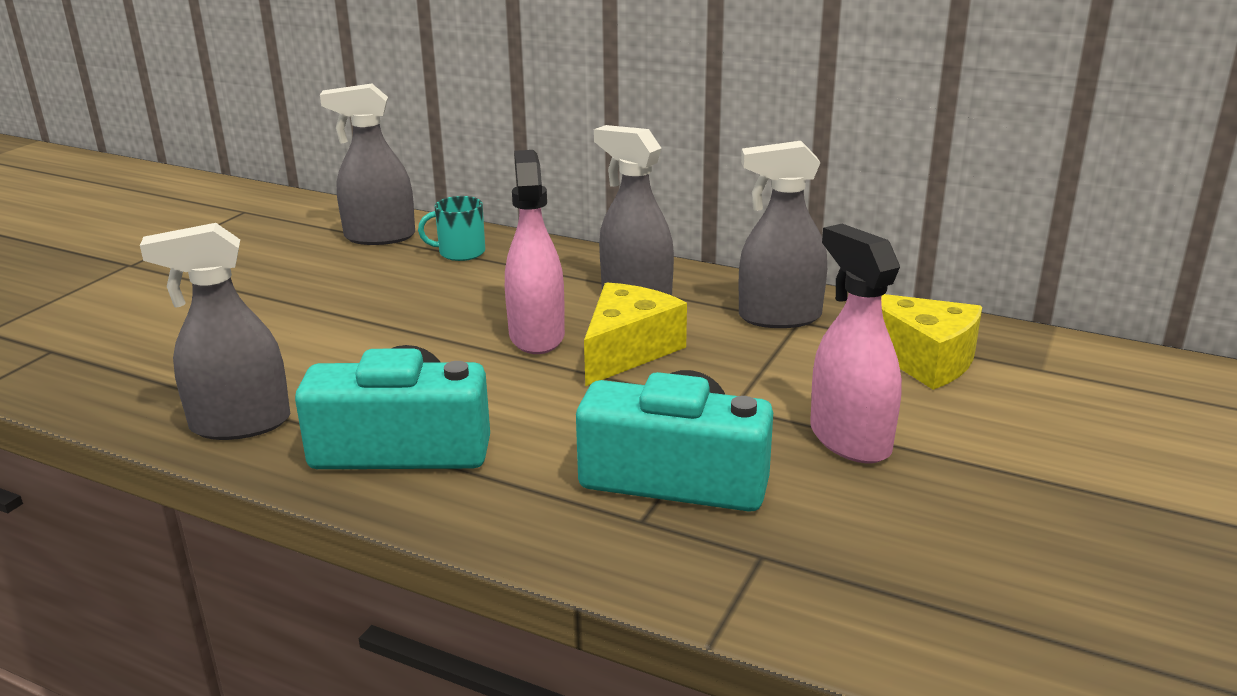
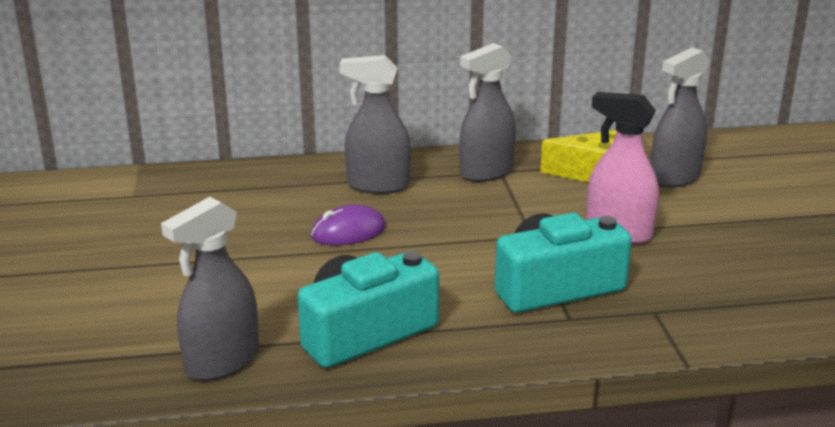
camera: 35 degrees left, 0 degrees up
(379, 237) = (113, 196): grey spray bottle -> grey spray bottle (674, 178)
(460, 252) = (201, 190): turquoise mug -> none
(537, 336) = (348, 232): pink spray bottle -> purple mouse
(628, 350) = (423, 222): yellow cheese -> none

